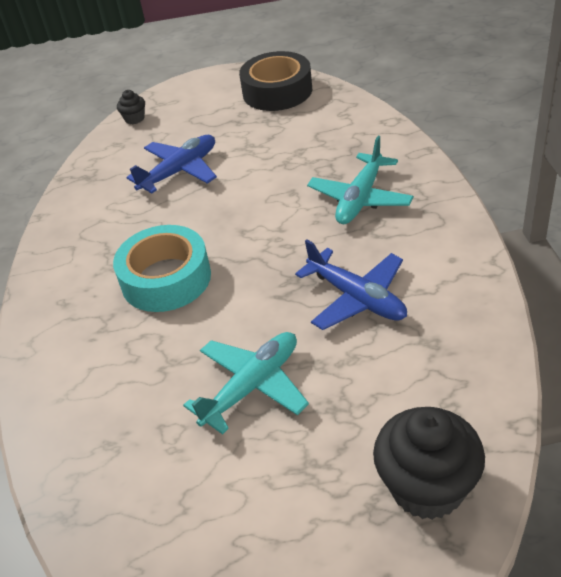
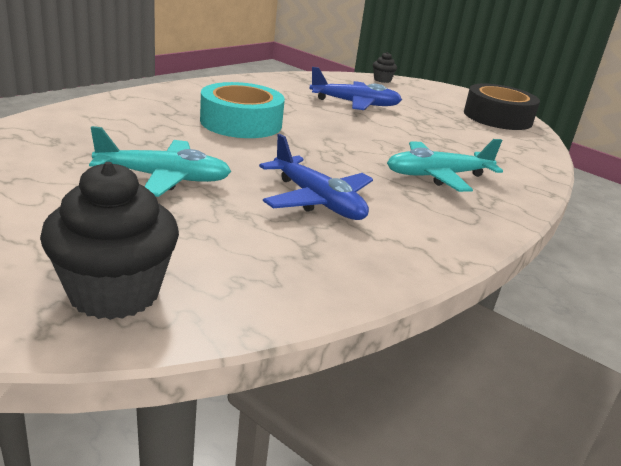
camera: 40 degrees right, 15 degrees down
(357, 298) = (317, 201): blue plane -> blue plane turned 45 degrees counterclockwise

